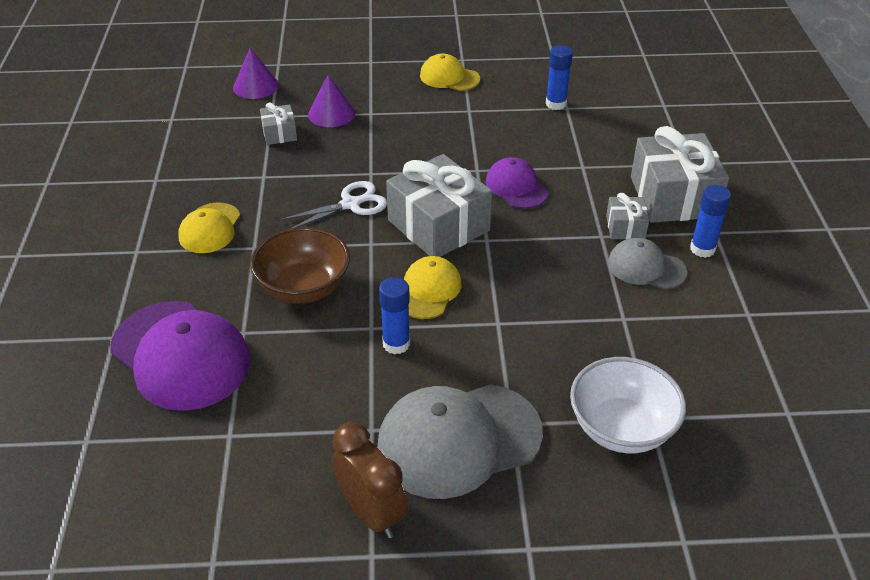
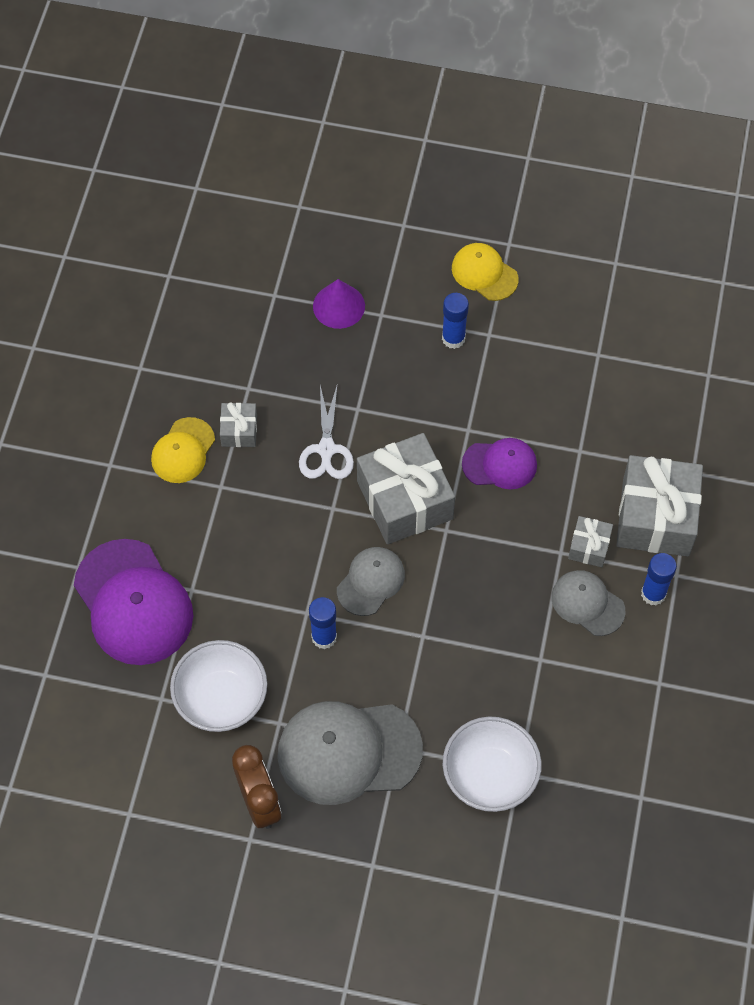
camera: 15 degrees right, 20 degrees up
(256, 86) = (267, 240): purple cone -> none
(279, 133) = (277, 326): grey gift -> grey gift (239, 430)
(299, 420) = (221, 698): none -> white bowl
(304, 288) = (256, 550): brown bowl -> none
(351, 204) = (326, 450): white scissors -> white scissors turned 105 degrees clockwise
(428, 291) = (371, 582): yellow cap -> grey cap
(516, 187) = (500, 464): purple cap -> purple cap turned 105 degrees clockwise
(556, 104) = (588, 346): blue glue stick -> blue glue stick (453, 338)

